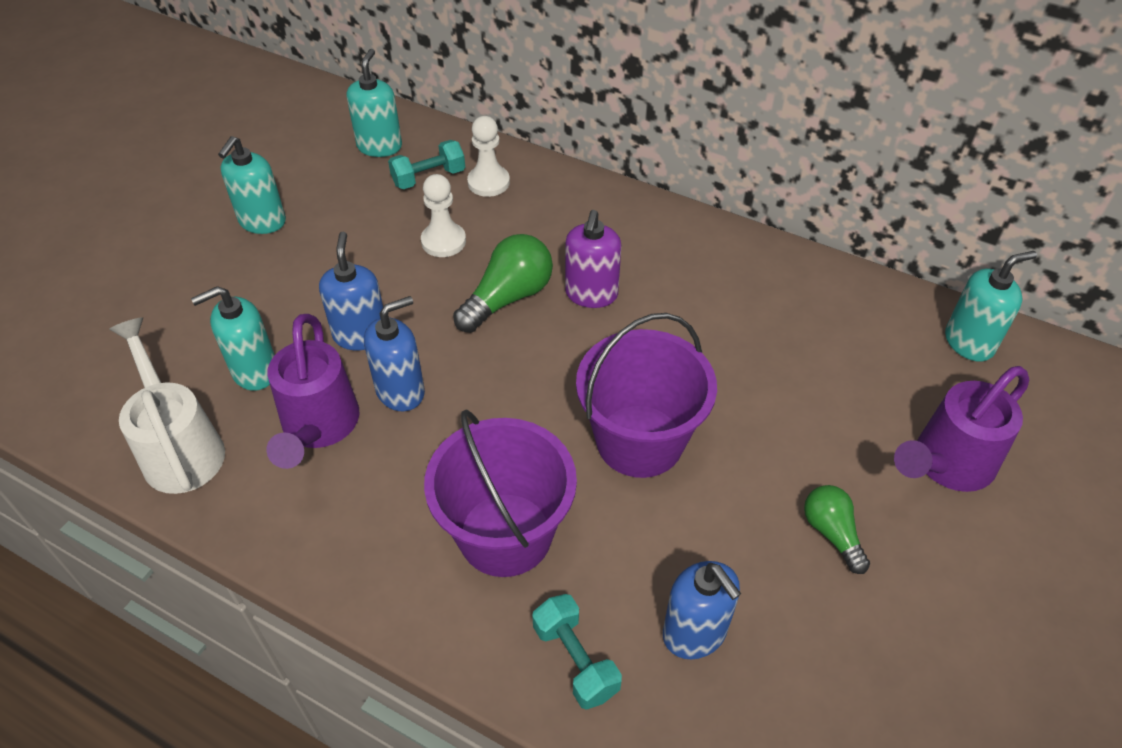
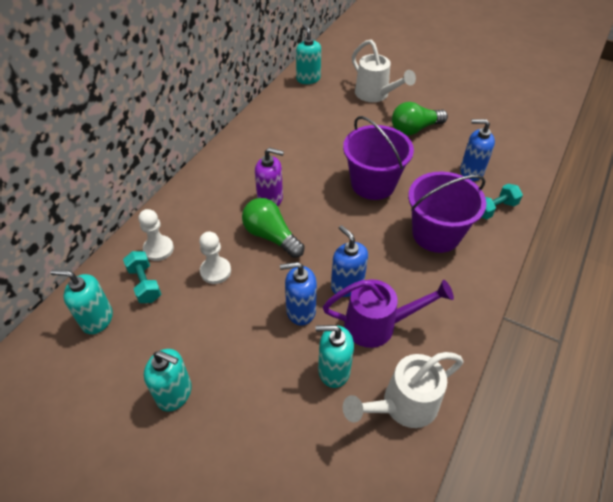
camera: 90 degrees left, 0 degrees up
(254, 371) = (333, 370): turquoise soap dispenser -> turquoise soap dispenser turned 120 degrees clockwise
(695, 633) = (471, 172): blue soap dispenser -> blue soap dispenser turned 135 degrees counterclockwise
(832, 533) = (414, 129): green light bulb -> green light bulb, size x1.59
(946, 464) = (375, 95): purple watering can -> white watering can

